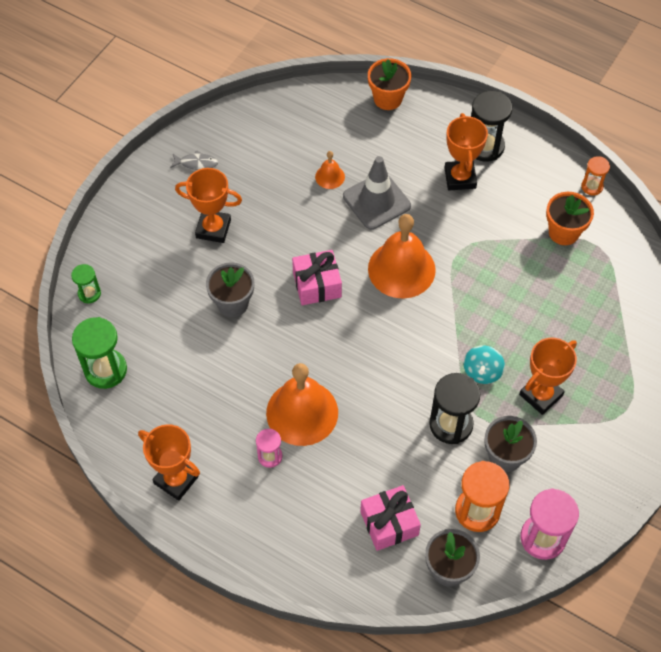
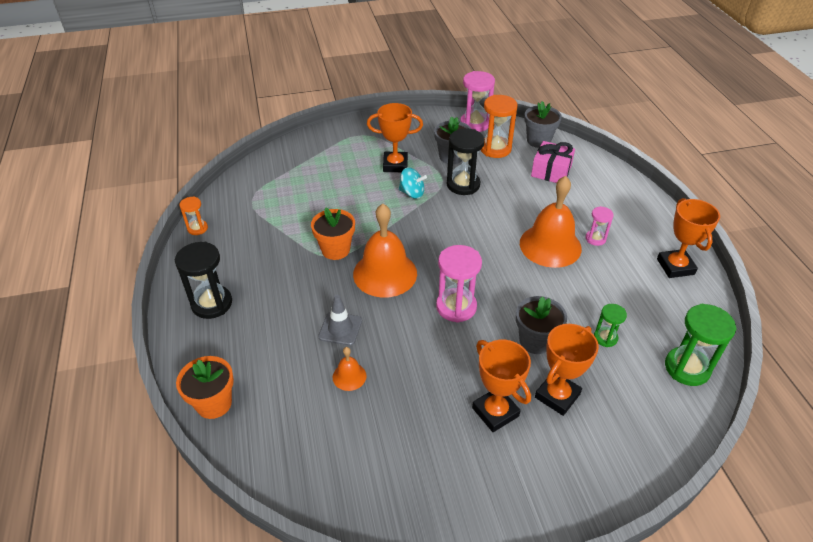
camera: 135 degrees left, 15 degrees down
(89, 293) = (662, 442): green hourglass -> green hourglass (605, 338)
(196, 163) = (450, 492): grey fish -> none
(317, 285) = (456, 307): pink gift -> pink hourglass
(376, 201) = (340, 328): grey traffic cone -> grey traffic cone, size x0.66
(460, 178) = (262, 297): orange trophy -> orange trophy (557, 396)
(482, 372) = (412, 193): turquoise spinning top -> turquoise spinning top turned 45 degrees clockwise
(563, 232) = (257, 219): orange flower pot -> orange flower pot (335, 250)

